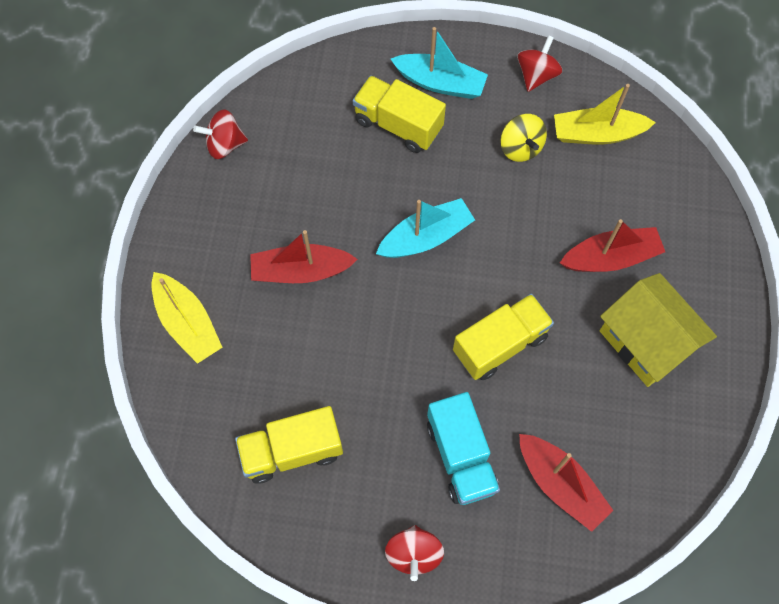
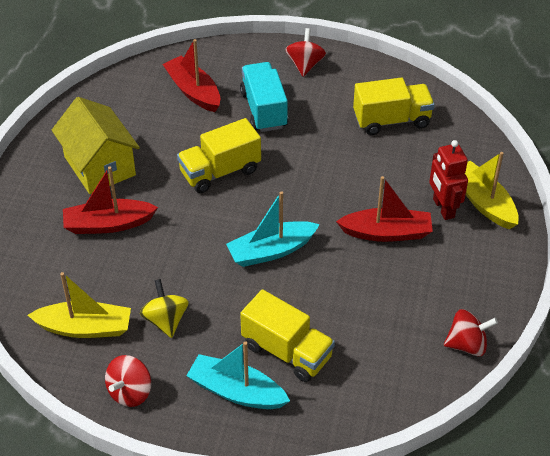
camera: 175 degrees left, 20 degrees down
(235, 310) = (443, 208): none -> red robot

